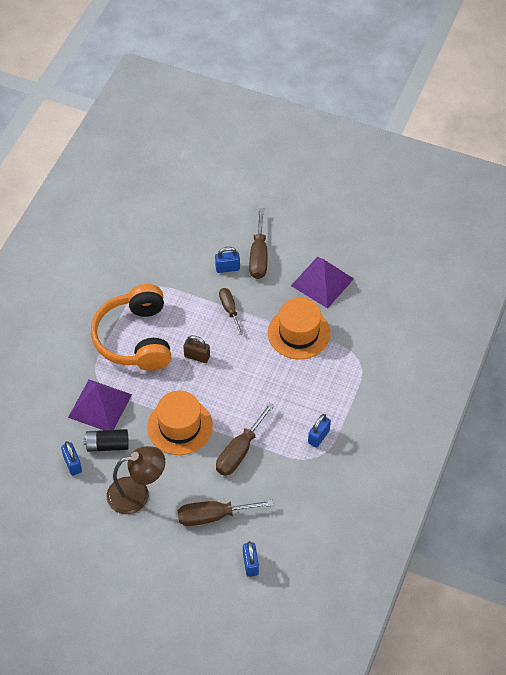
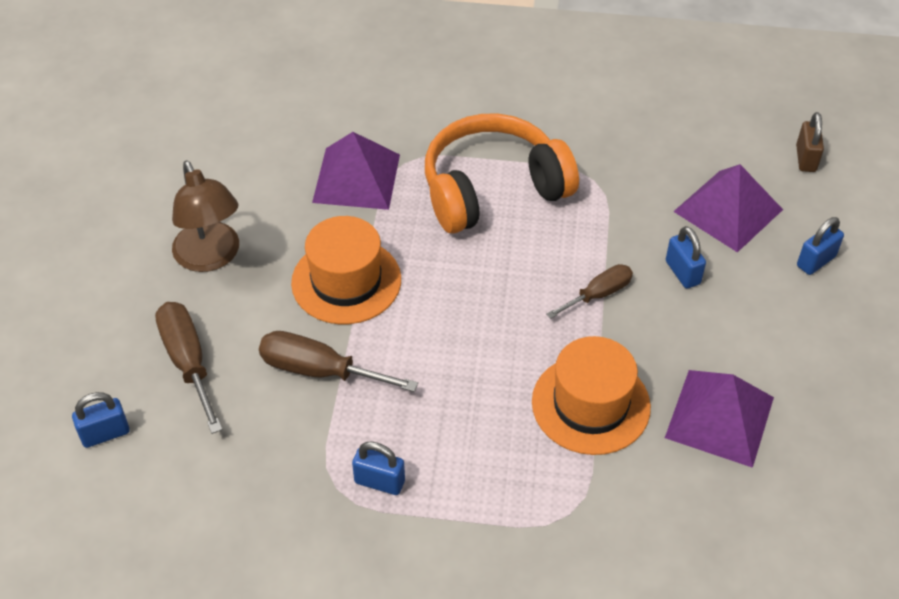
camera: 75 degrees right, 5 degrees down
(72, 464) = (247, 172): blue padlock -> blue padlock (816, 261)
(107, 445) = (289, 203): black battery -> none
(191, 234) = (728, 210): none -> purple pyramid
(197, 356) = (487, 272): brown padlock -> brown padlock (805, 159)
(258, 256) = (729, 310): brown screwdriver -> none

